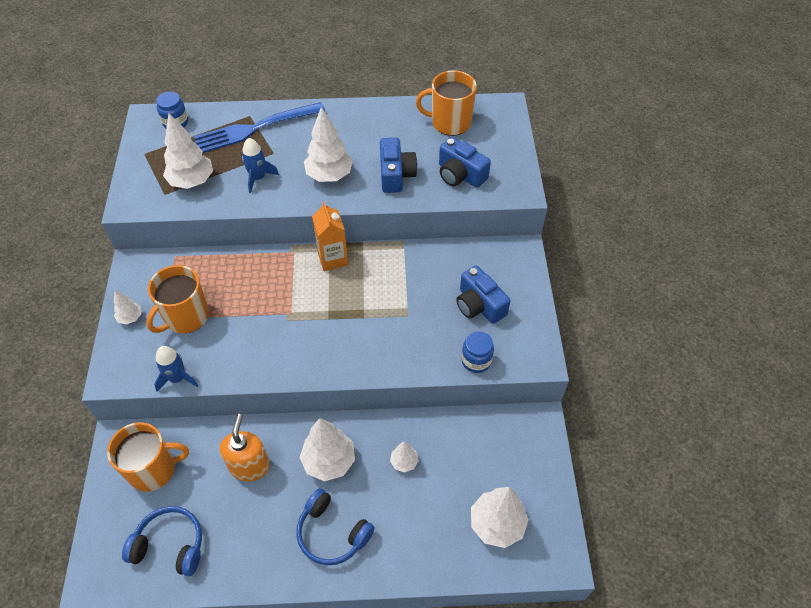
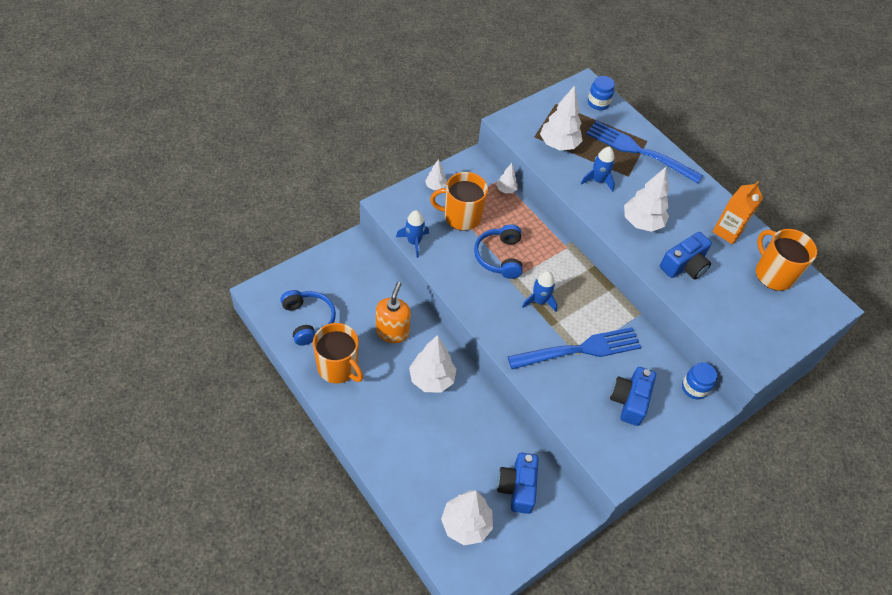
camera: 50 degrees right, 0 degrees up
(153, 469) = (350, 277): orange mug -> orange mug (338, 367)
(249, 466) = (392, 331): orange soap dispenser -> orange soap dispenser turned 45 degrees counterclockwise
(331, 310) = (539, 301): none -> blue rocket
(332, 258) = (583, 275): orange carton -> orange carton (727, 231)
(332, 533) = (381, 413): blue headphones -> blue headphones (499, 257)
(404, 310) = (580, 349): none -> blue fork
(404, 462) = (467, 430): white tree -> white tree (506, 190)
(460, 174) = (727, 310): blue camera -> blue camera (517, 487)
(476, 361) = (578, 425): blue jar -> blue jar (694, 388)

